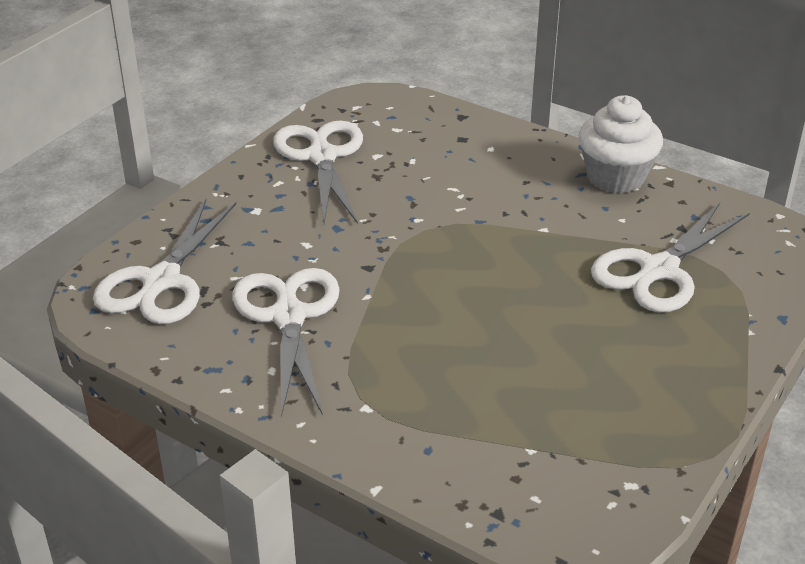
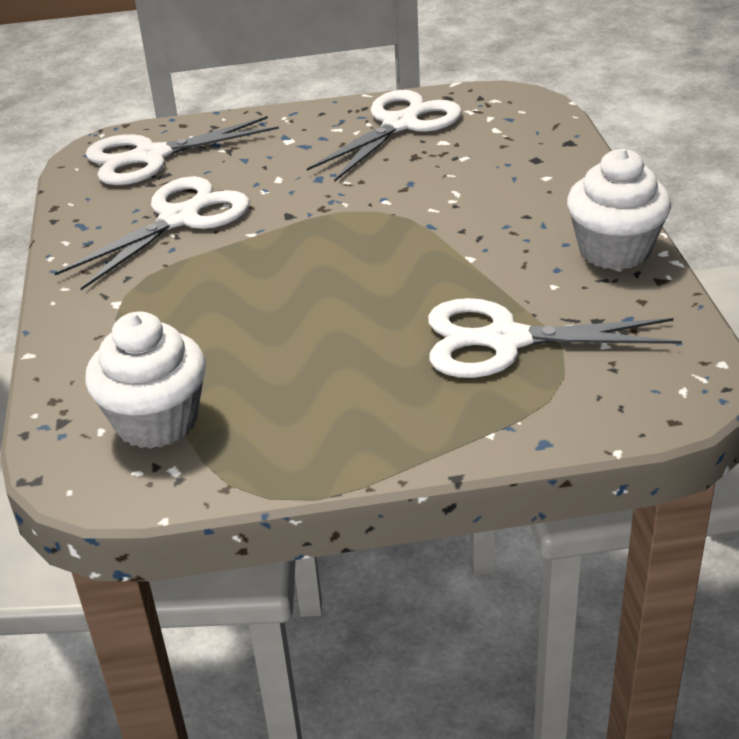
camera: 50 degrees right, 0 degrees up
(560, 464) = (156, 421): none -> white cupcake

